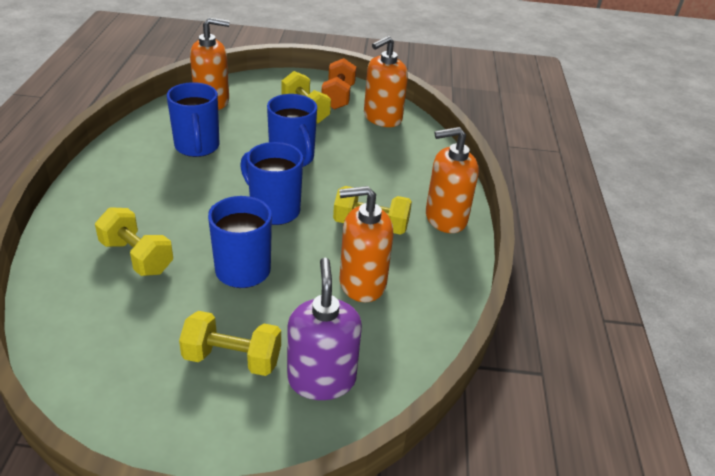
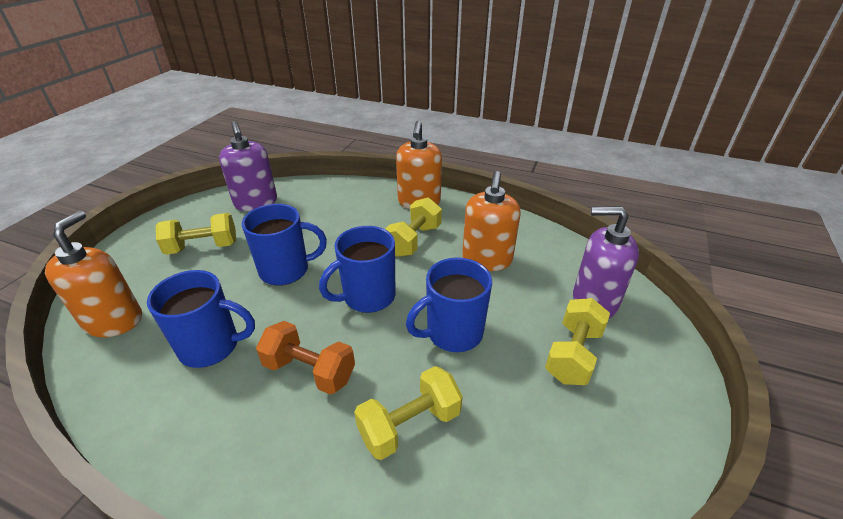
camera: 70 degrees left, 0 degrees up
(338, 97) = (195, 221): orange dumbbell -> orange dumbbell (309, 371)
(382, 118) = (256, 202): orange soap dispenser -> purple soap dispenser

